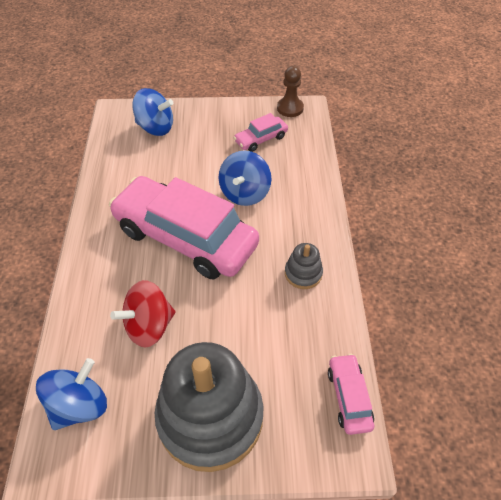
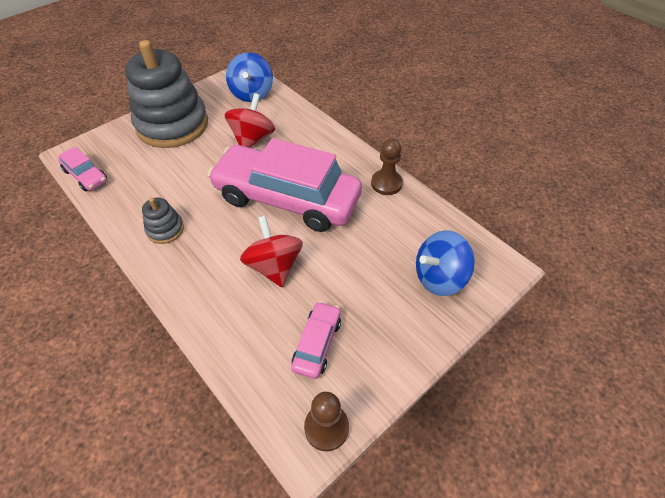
camera: 140 degrees right, 0 degrees up
(101, 200) = (386, 183): none -> brown pawn
(185, 237) = (287, 198): pink car -> pink car turned 150 degrees counterclockwise
(245, 193) = (274, 266): blue spinning top -> red spinning top

